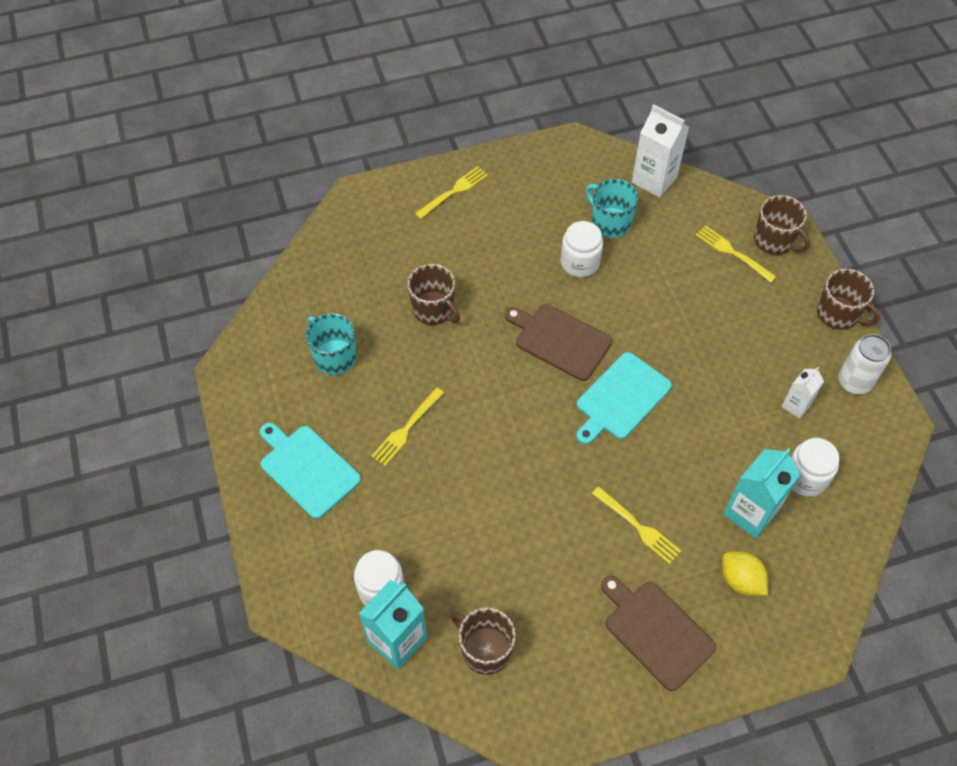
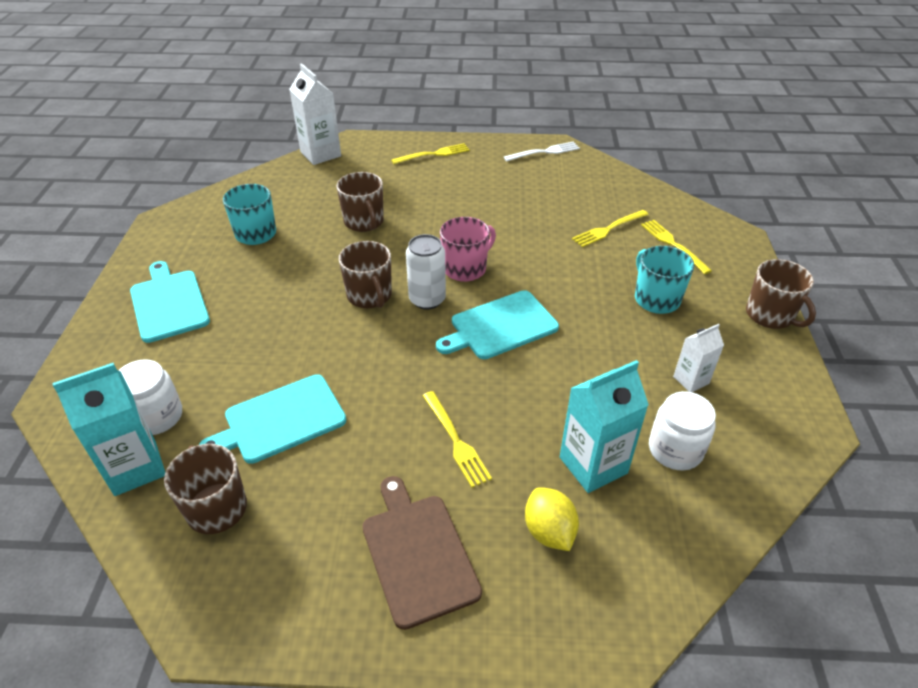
camera: 20 degrees right, 15 degrees down
(407, 428) = (279, 297): yellow fork -> yellow fork (608, 229)
(487, 556) = (280, 420): none -> turquoise cutting board
(560, 340) = (465, 268): brown cutting board -> pink mug
(565, 156) = (544, 152): none -> white fork
(580, 262) = (517, 220): white jar -> none
(610, 222) = (561, 200): turquoise mug -> turquoise mug (656, 299)
(654, 180) = (619, 181): white carton -> white carton (320, 154)
(774, 241) = (721, 245): brown mug -> brown mug (370, 296)
(854, 382) = (769, 376): white can -> white can (427, 299)

